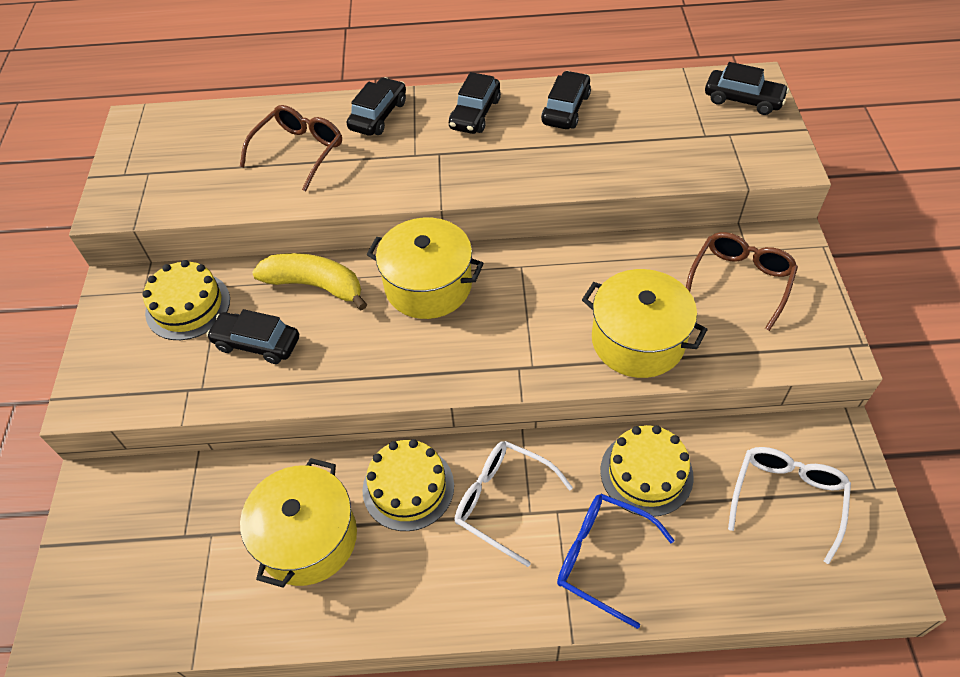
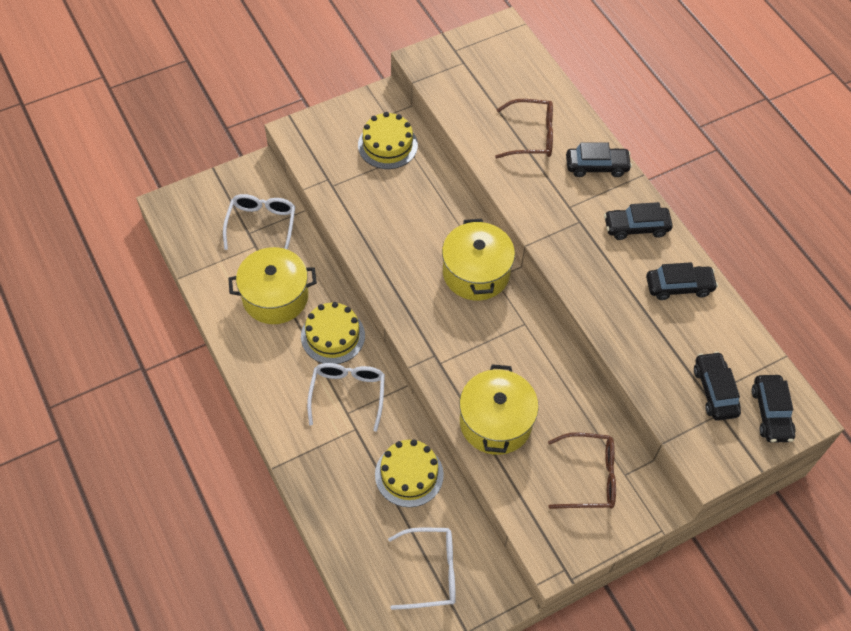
camera: 60 degrees right, 5 degrees up
(182, 513) = (262, 224): none -> white glasses
(257, 343) = (378, 197): black car -> black car (714, 391)
(315, 285) = (441, 206): yellow banana -> none
(601, 557) = (334, 466): blue glasses -> none

